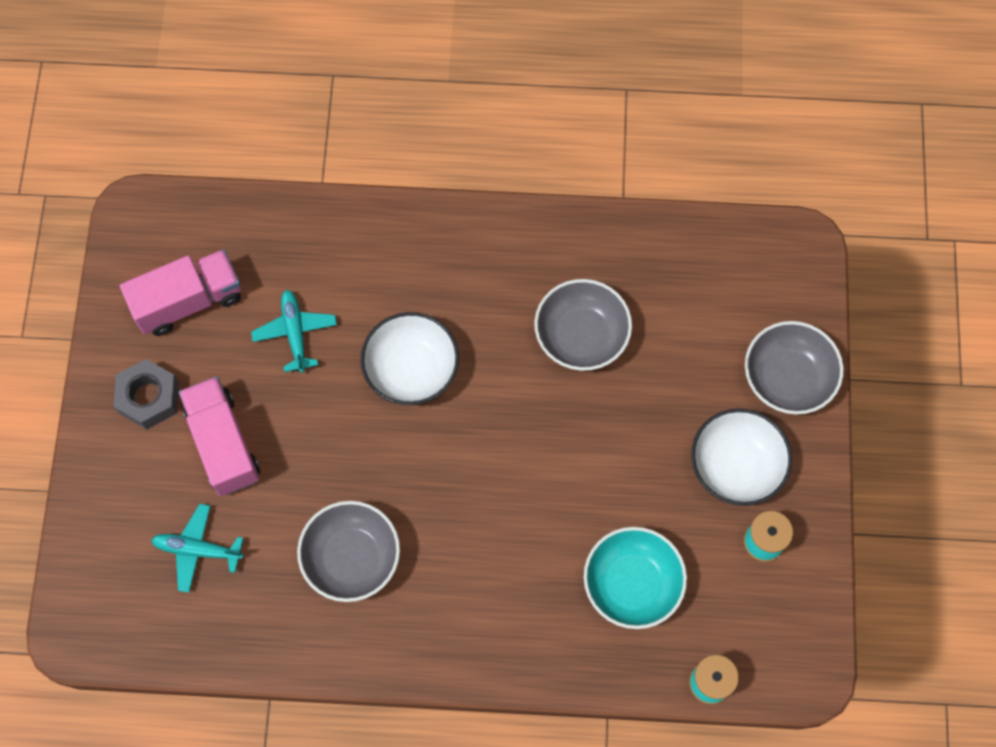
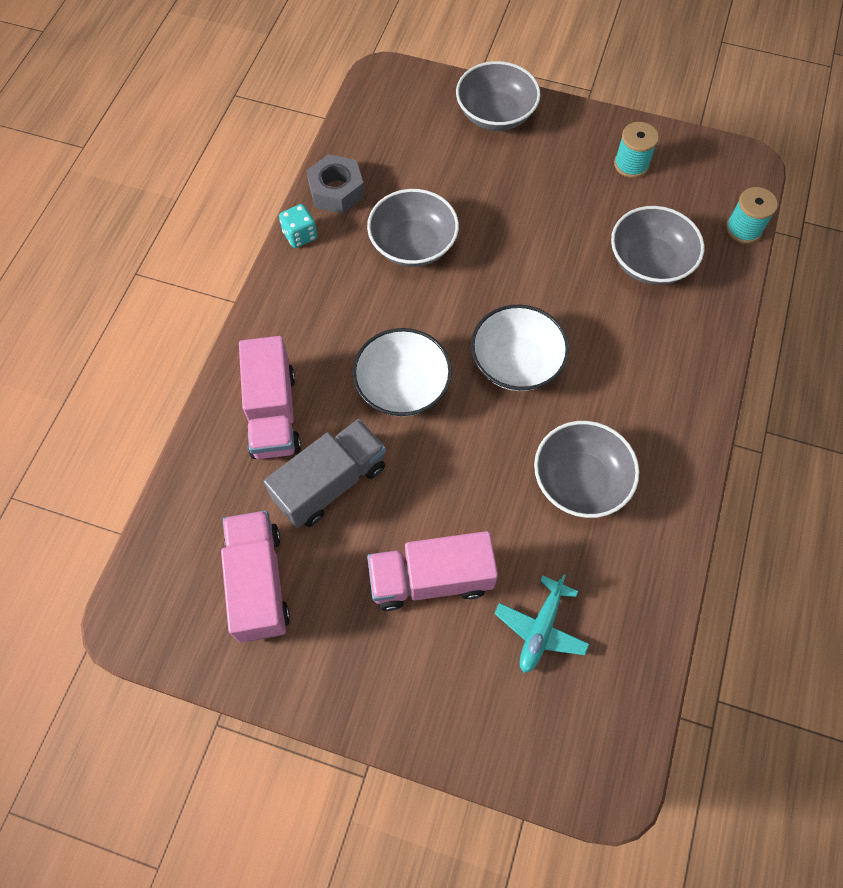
camera: 75 degrees left, 5 degrees down
(149, 397) = (356, 647): grey nut -> grey nut (336, 191)
(295, 332) = (330, 483): turquoise plane -> grey truck
(353, 262) = (273, 413): none -> pink truck
(560, 224) = (300, 235): none -> turquoise dice
(632, 584) = (649, 262): turquoise bowl -> grey bowl
(736, 465) = (562, 166): white bowl -> white bowl (516, 363)

